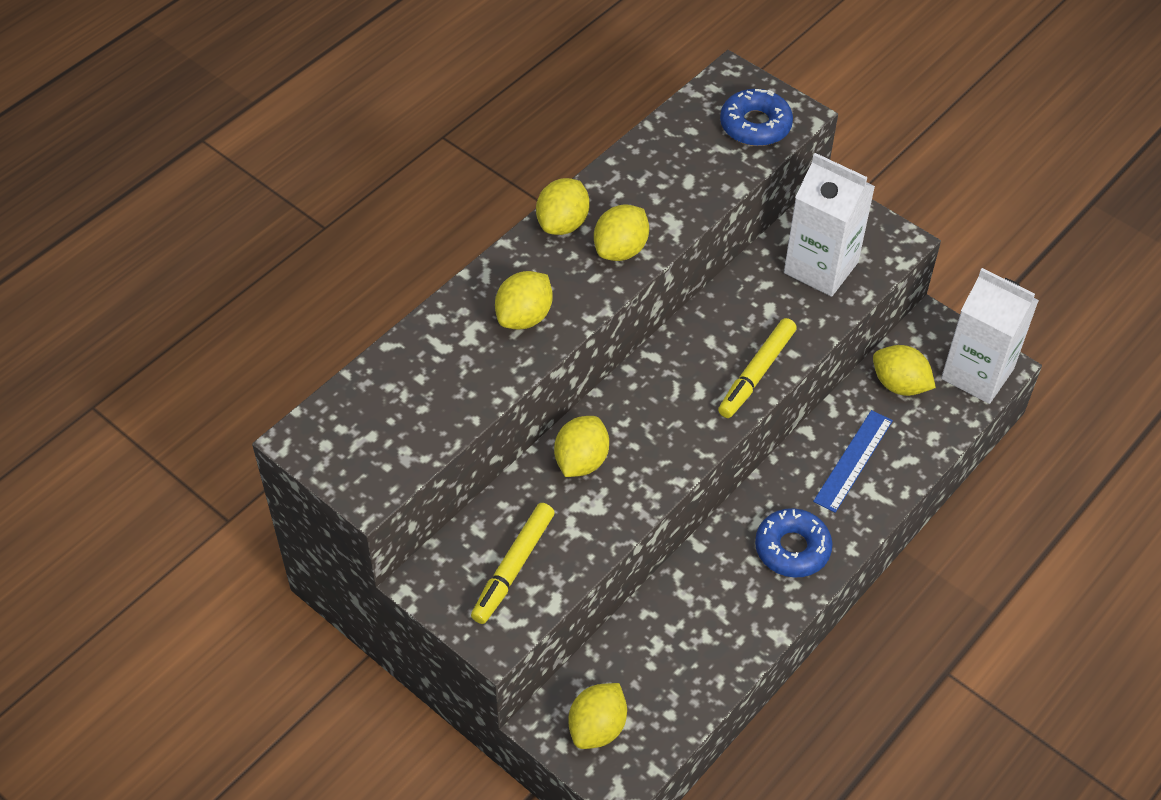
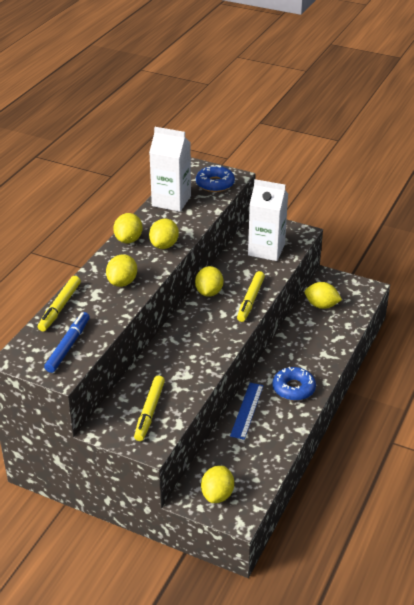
camera: 15 degrees left, 15 degrees down
(395, 434) = (68, 346): none -> blue marker
(404, 348) = (60, 307): none -> yellow marker
(581, 461) = (170, 356): yellow lemon -> yellow lemon (209, 292)
(853, 460) = (310, 343): blue ruler -> blue ruler (247, 410)
(977, 374) = (359, 293): white carton -> white carton (171, 201)

